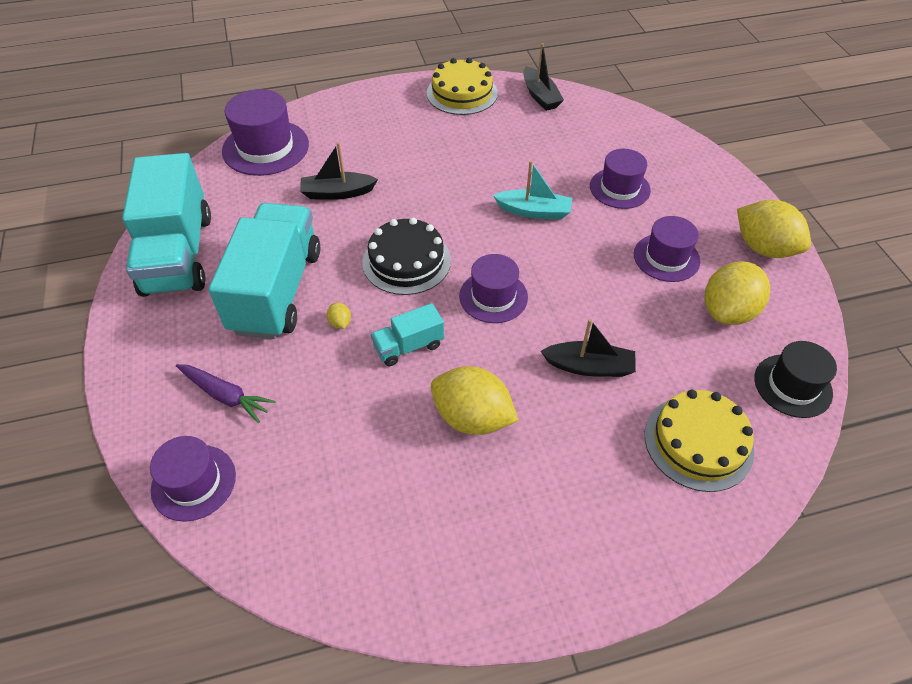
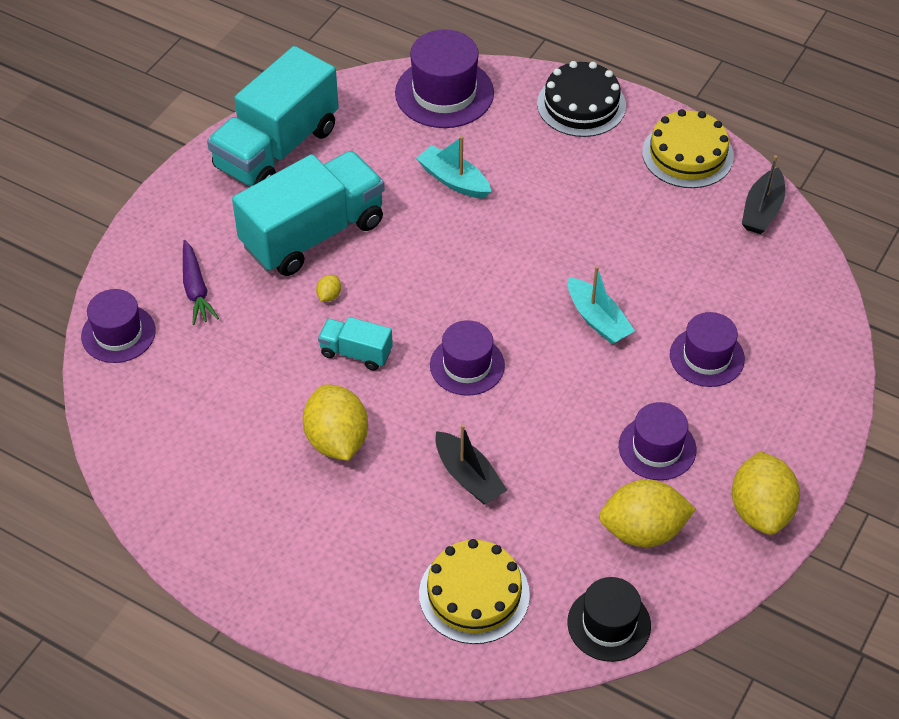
camera: 45 degrees right, 0 degrees up
(337, 193) = (453, 180): black boat -> turquoise boat
(406, 261) = (436, 283): black cake -> black cake (581, 104)

